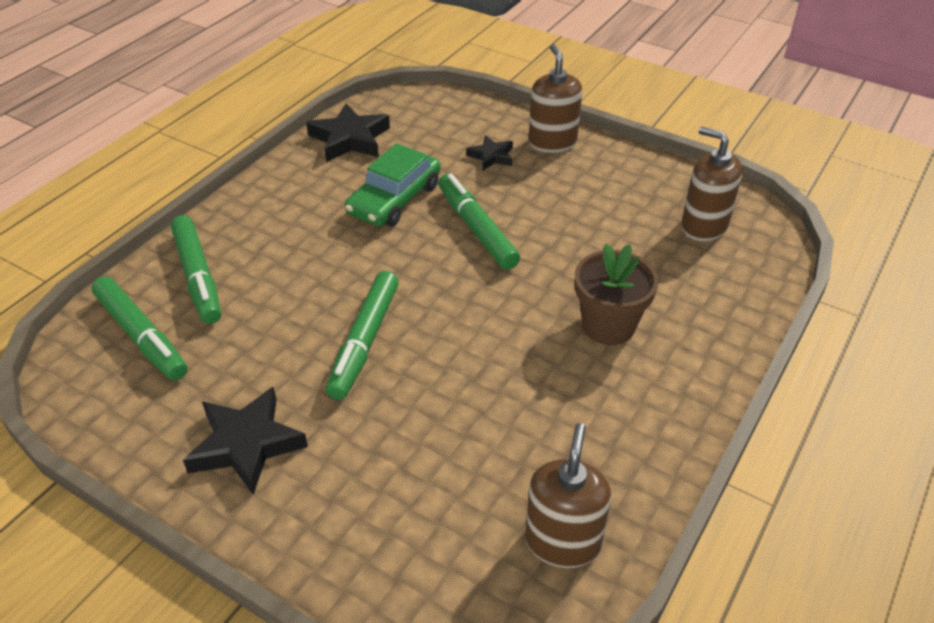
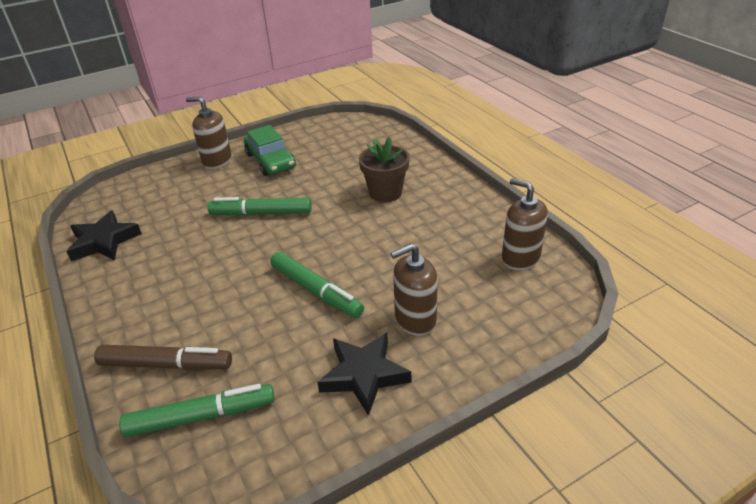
camera: 60 degrees left, 5 degrees down
(198, 277) = (166, 365): green marker -> brown marker
(394, 199) = (194, 239): green car -> green car (270, 161)
(491, 156) = (201, 187): black star -> none
(704, 226) = (342, 138): brown soap dispenser -> brown soap dispenser (415, 319)

